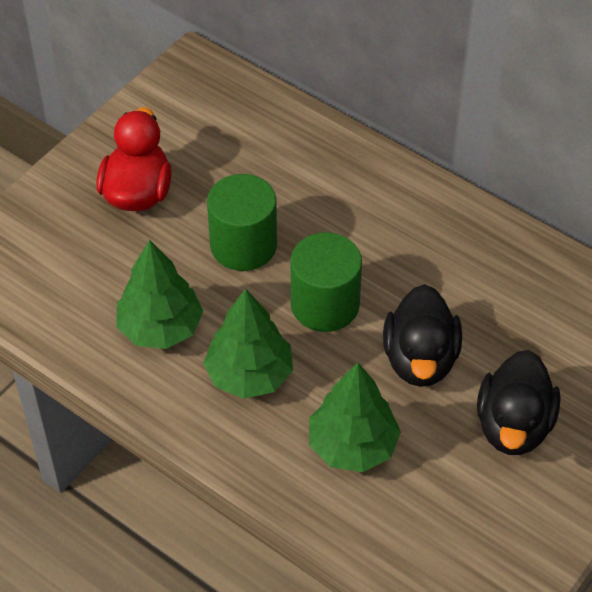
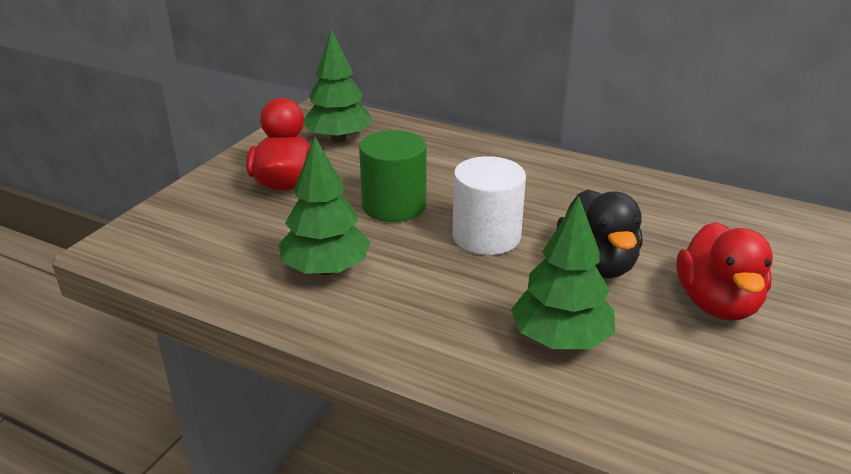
camera: 10 degrees left, 20 degrees down
(249, 375) = (429, 294): green tree -> green tree (338, 138)
(325, 304) = (486, 236): green cylinder -> white cylinder
(513, 426) = (717, 304): black duck -> red duck

